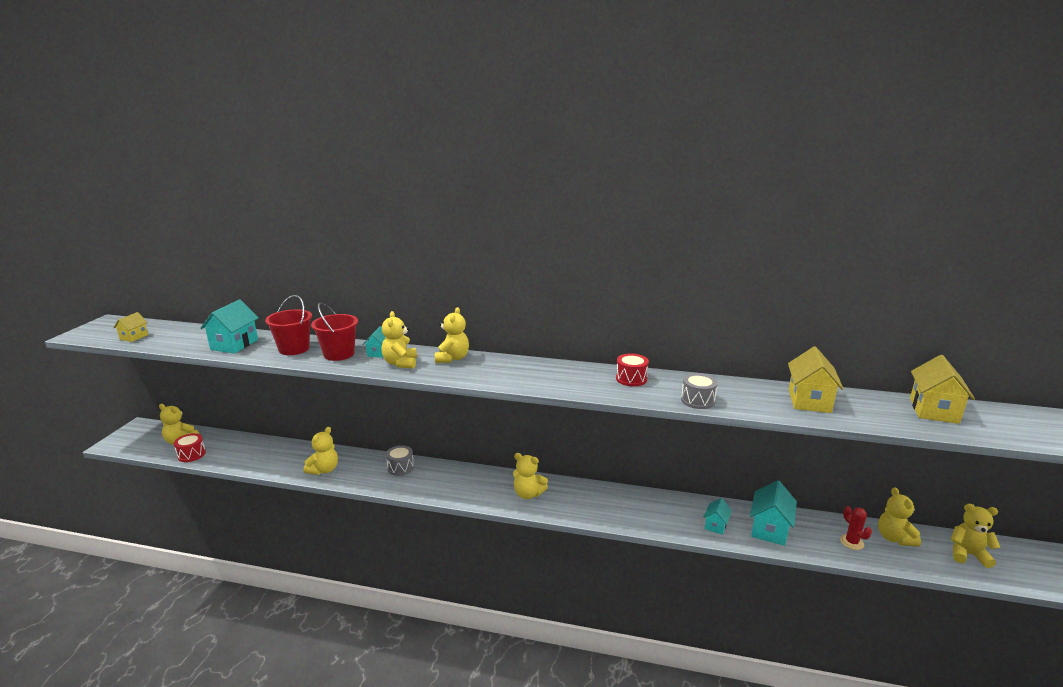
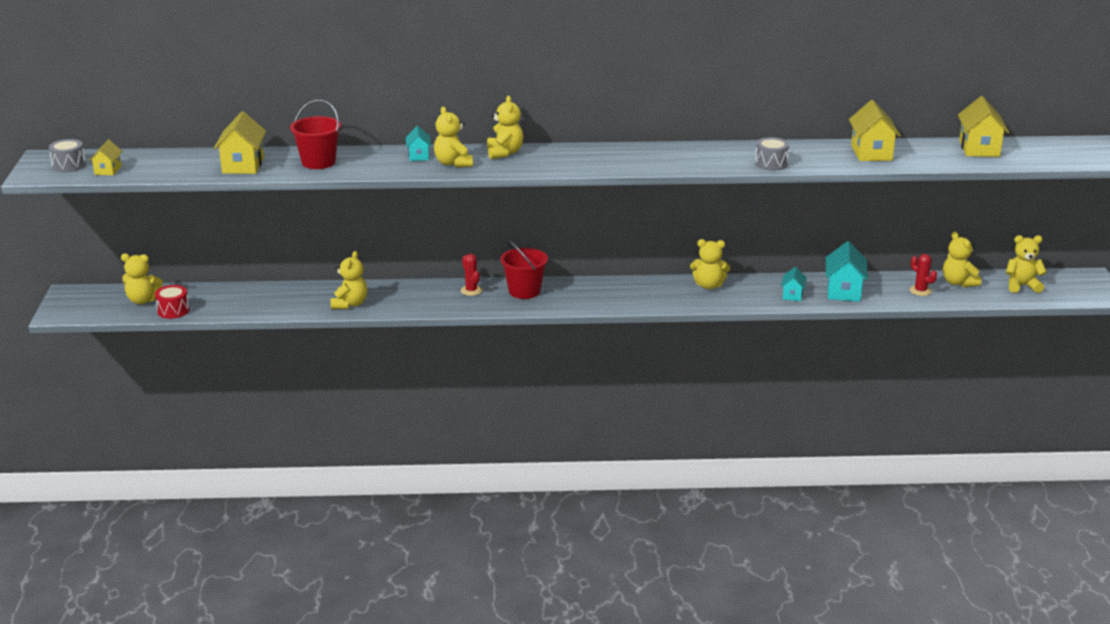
camera: 15 degrees left, 5 degrees up
(234, 345) = (243, 165): turquoise house -> yellow house
(339, 354) = (376, 162): red bucket -> red bucket (524, 291)
(400, 467) = (436, 291): grey drum -> grey drum (69, 165)
(428, 472) = (471, 290): none -> red cactus
(528, 494) = (593, 295): yellow teddy bear -> yellow teddy bear (708, 285)
(631, 379) = (700, 152): red drum -> none

